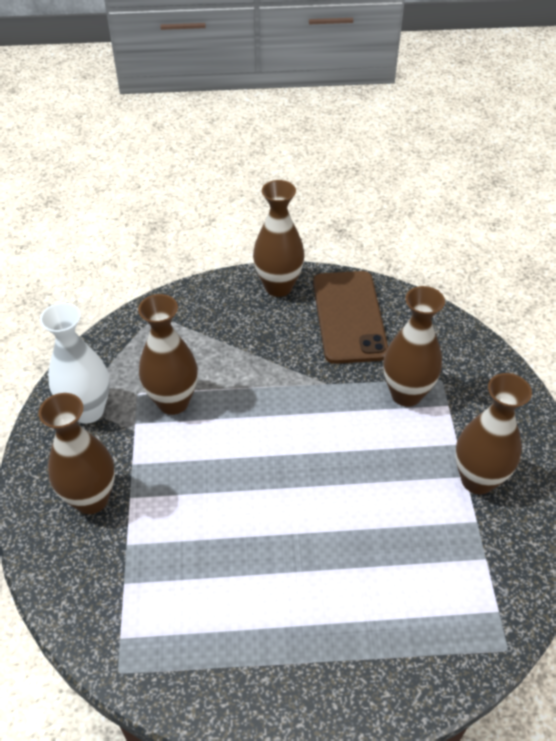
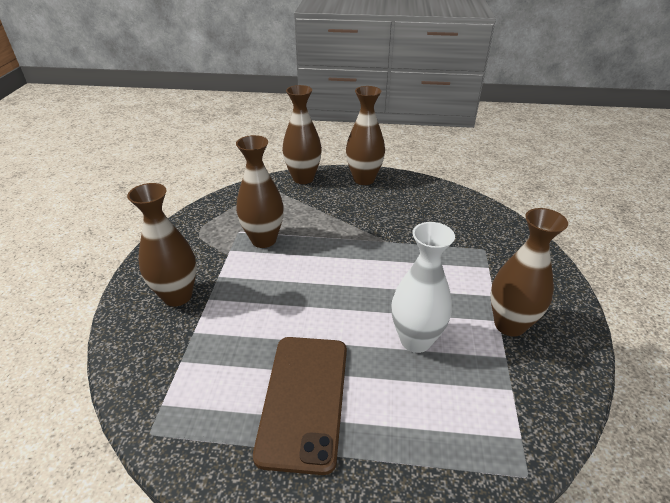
camera: 10 degrees right, 10 degrees down
(88, 411) = (197, 238): white vase -> white vase (415, 340)
(349, 316) = (414, 202): brown phone -> brown phone (304, 399)
(406, 394) = (453, 256): brown vase -> brown vase (303, 178)

